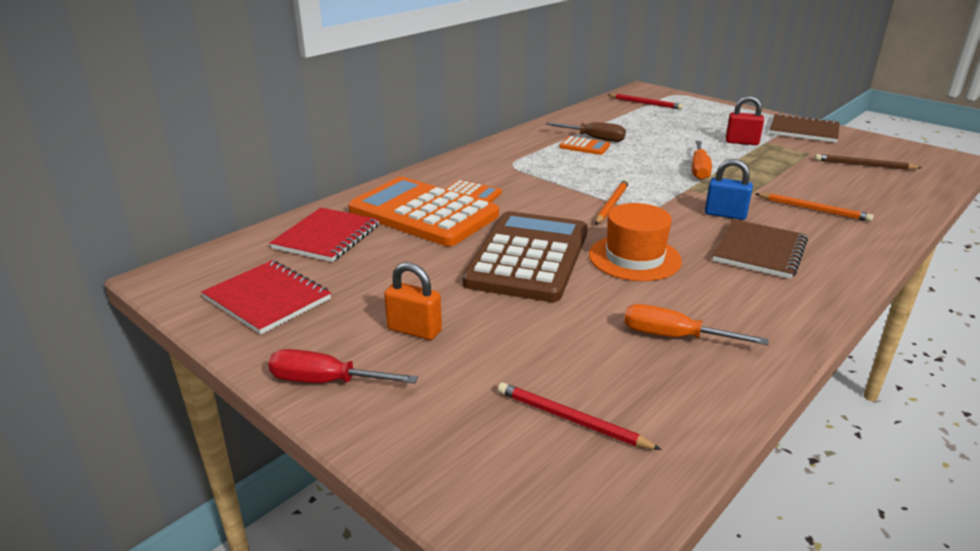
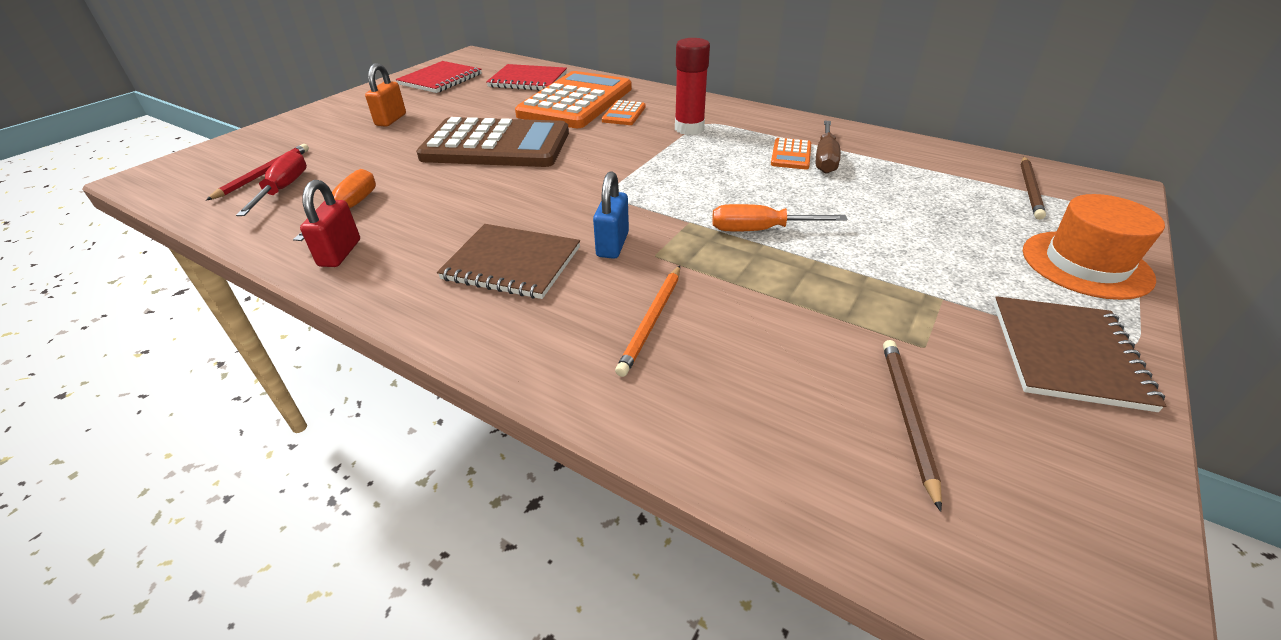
camera: 80 degrees right, 10 degrees up
(326, 382) = (342, 106): red screwdriver -> red screwdriver (283, 189)
(521, 172) = (689, 128): none -> red glue stick
(611, 204) = (621, 176): orange pencil -> none
(634, 258) = (495, 190): orange hat -> orange hat (1086, 264)
(645, 103) = (1030, 189): red pencil -> brown pencil
(741, 142) = (916, 272): red padlock -> red padlock (340, 253)

